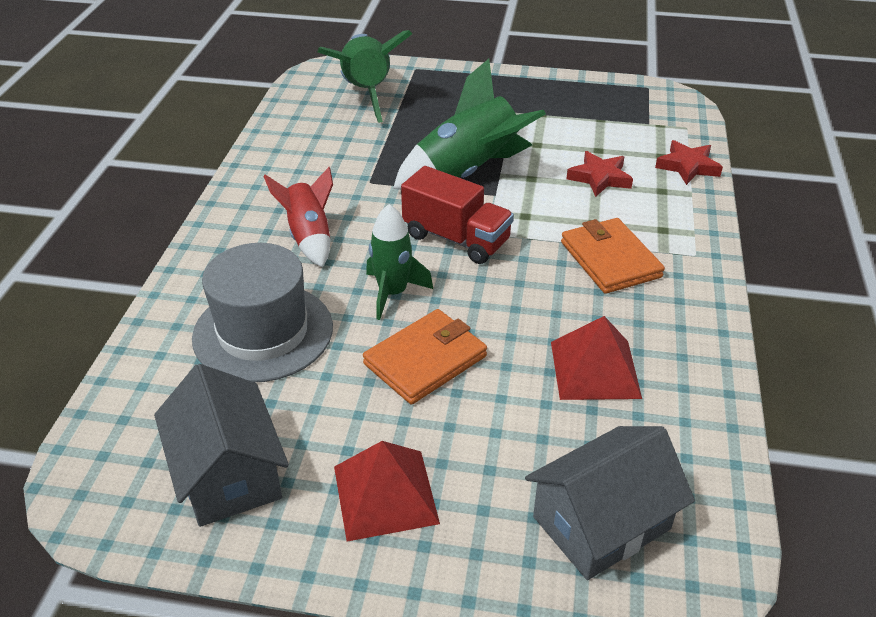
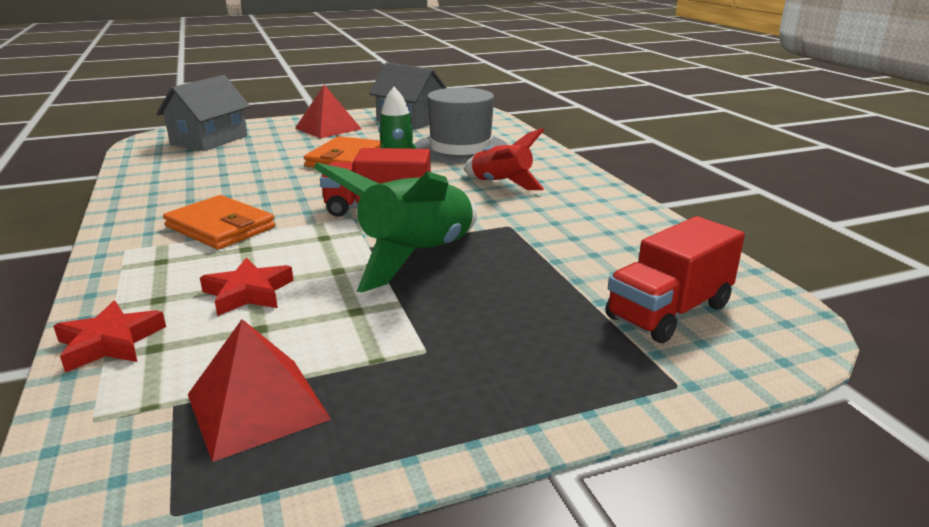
camera: 150 degrees right, 15 degrees down
(366, 94) = (669, 312): green rocket -> red truck
(595, 369) = (223, 176): red pyramid -> red pyramid (257, 406)

